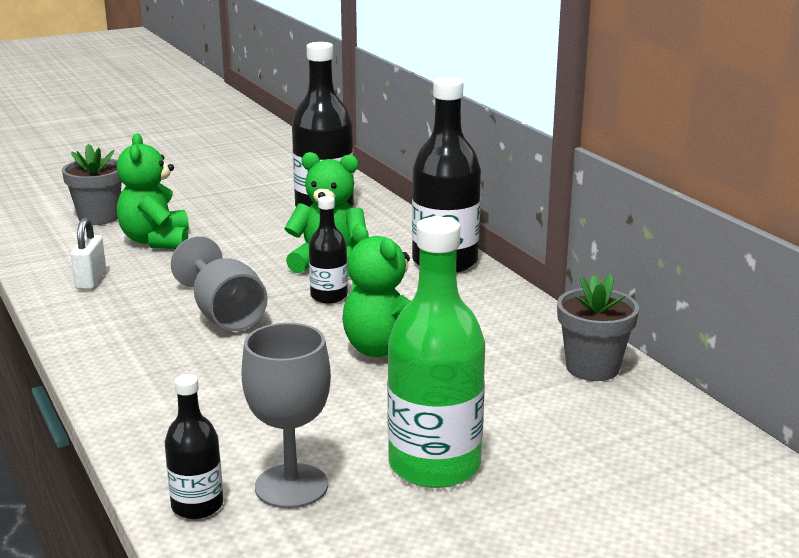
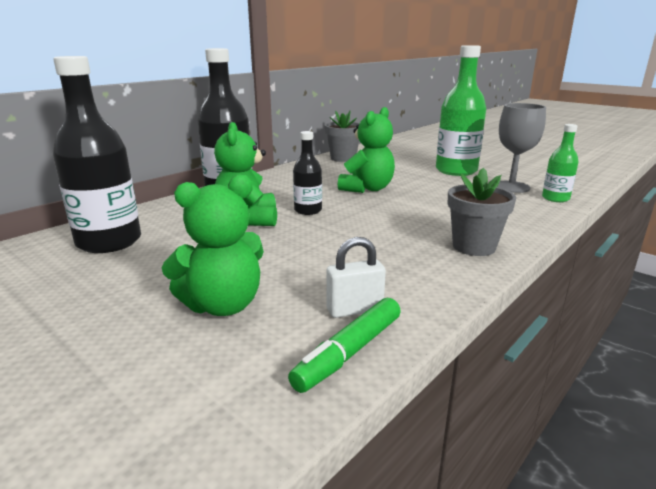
camera: 110 degrees left, 0 degrees up
(46, 270) = (349, 352): none -> green marker
(99, 217) = (137, 383): grey flower pot -> grey flower pot (474, 247)
(197, 506) = (555, 198): black bottle -> green bottle
(224, 315) = (367, 233): grey goblet -> none

